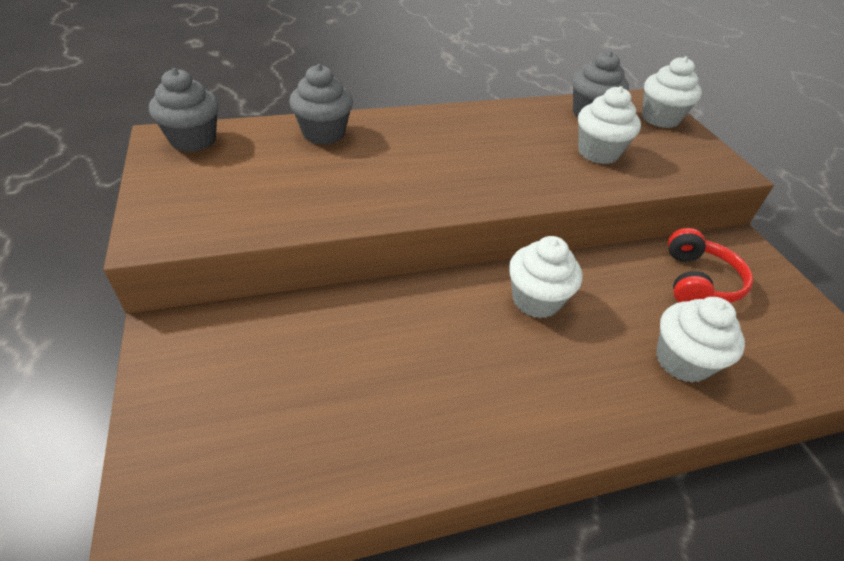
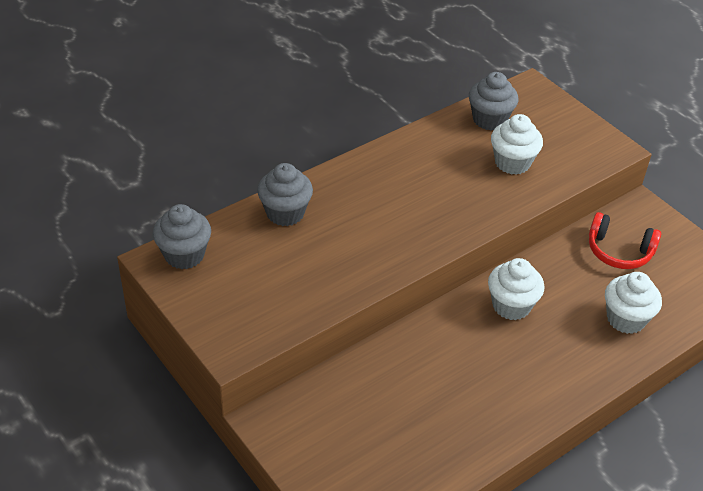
camera: 20 degrees left, 0 degrees up
(660, 118) = (547, 107): white cupcake -> none
(698, 281) = (619, 251): red headphones -> red headphones turned 120 degrees clockwise

